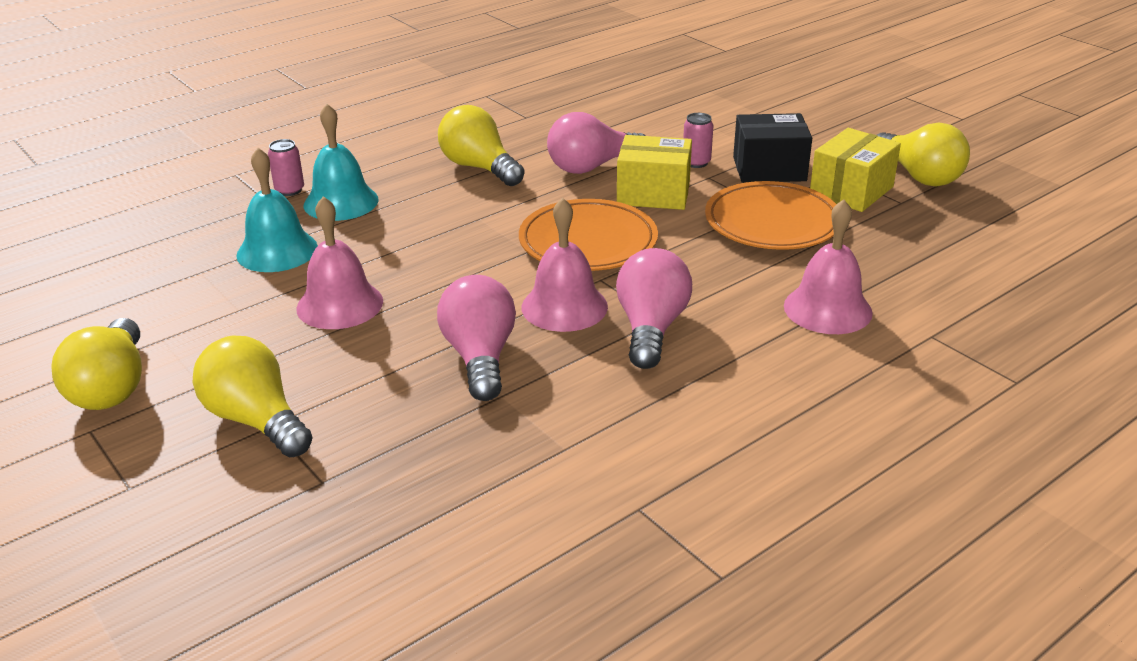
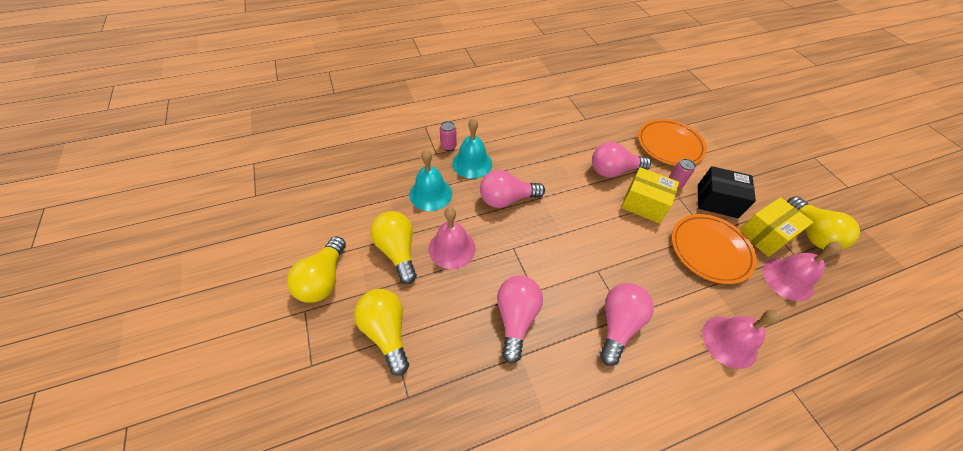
camera: 15 degrees right, 20 degrees up
(418, 231) = (506, 199): none -> pink light bulb
(479, 167) = (551, 155): yellow light bulb -> yellow light bulb (398, 251)
(564, 306) = (572, 288): pink bell -> pink bell (788, 279)
(588, 242) = (597, 235): orange plate -> orange plate (669, 145)

